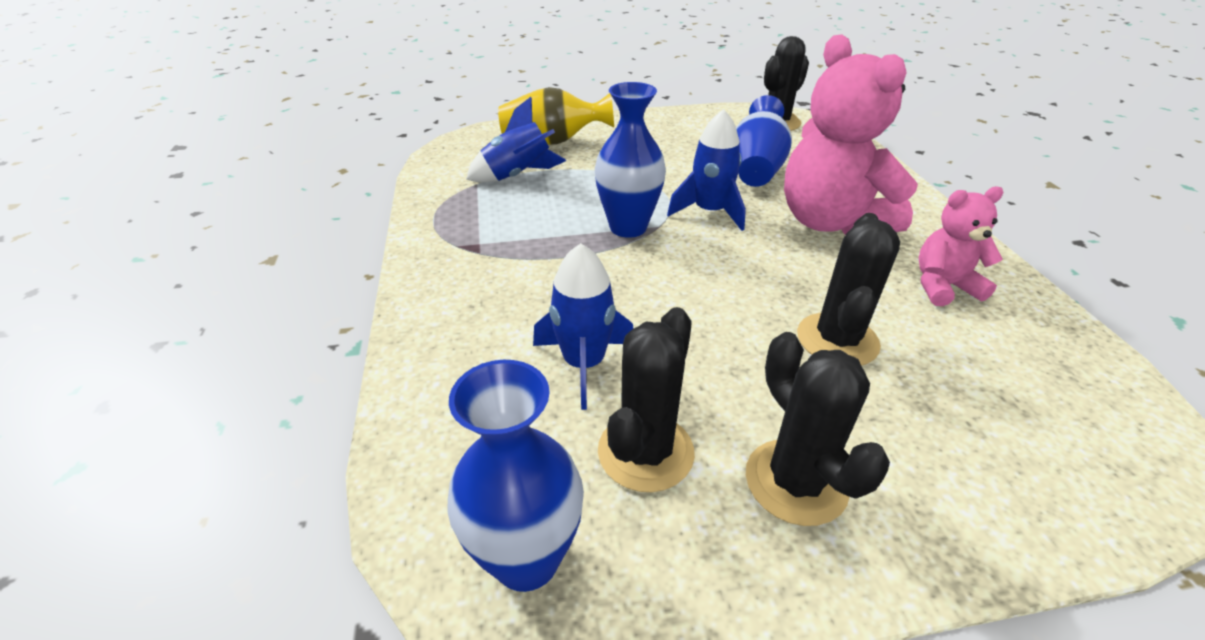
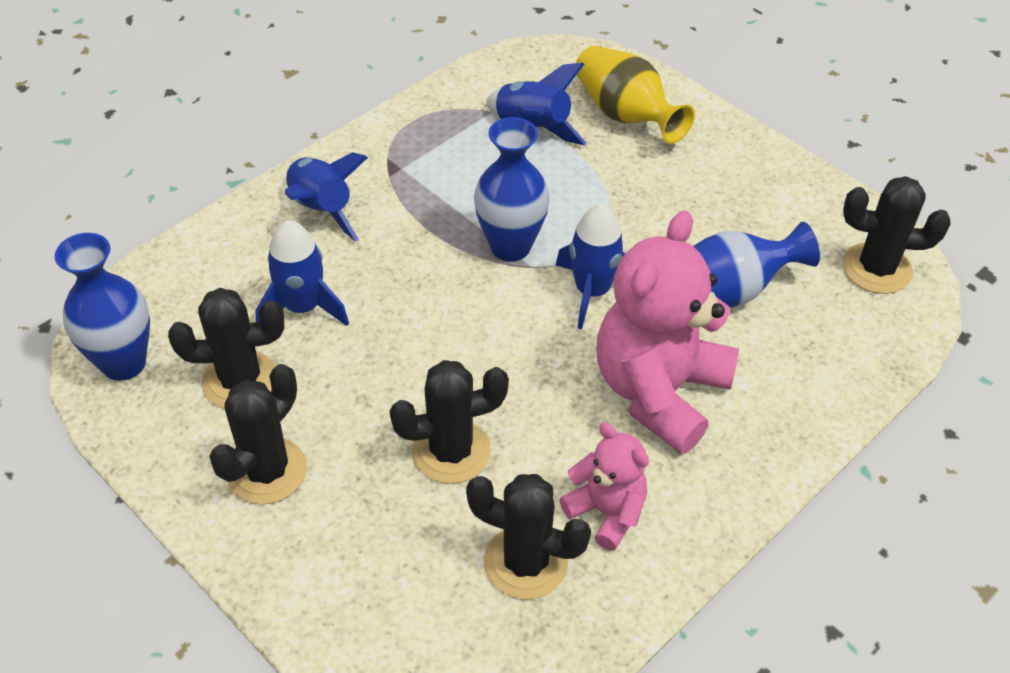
camera: 55 degrees right, 10 degrees up
(470, 303) = (321, 209): none -> blue rocket
(987, 346) = (525, 562): none -> black cactus

